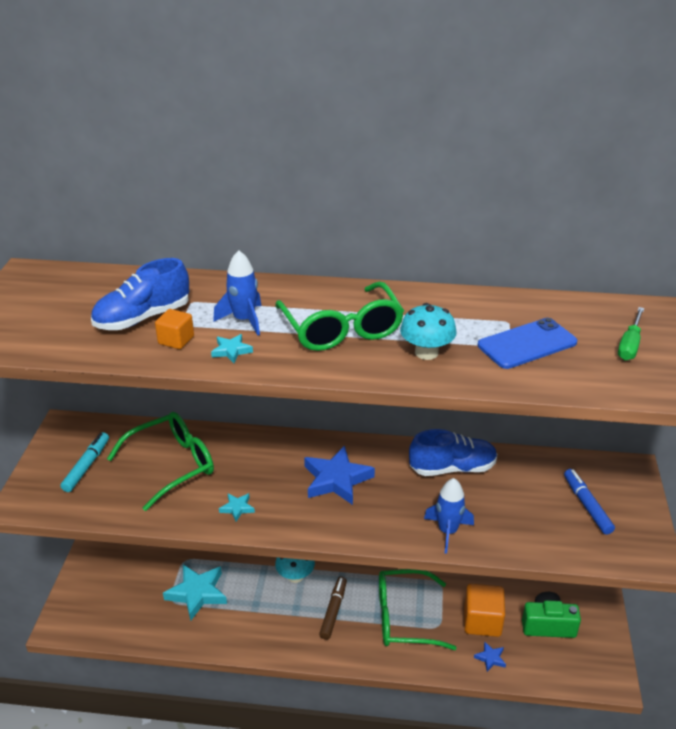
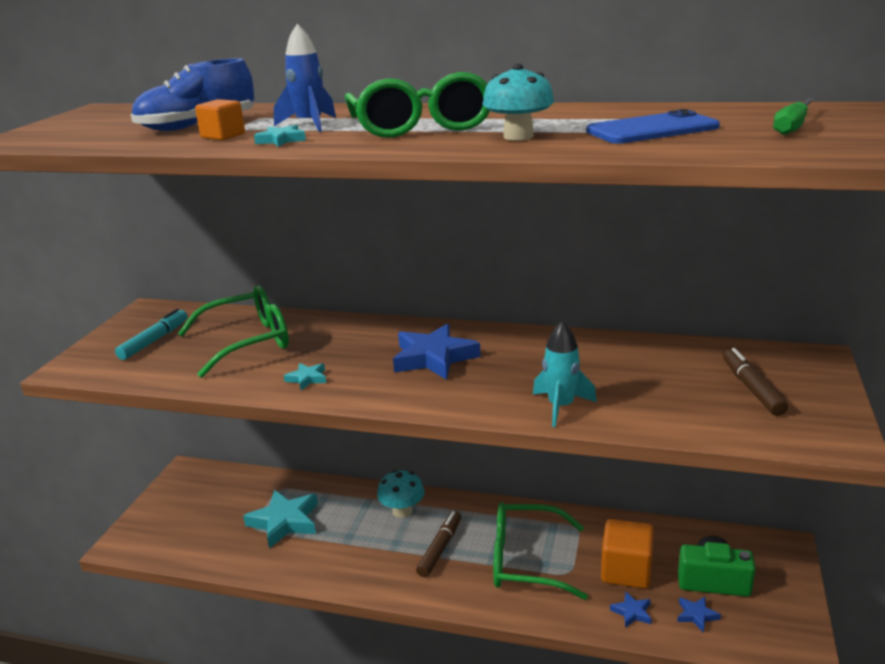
camera: 10 degrees right, 10 degrees down
(447, 531) = (561, 407): blue rocket -> turquoise rocket
(452, 468) = (579, 351): blue shoe -> none
(538, 657) = (696, 615): none -> blue star
(587, 505) = (752, 388): blue marker -> brown marker

